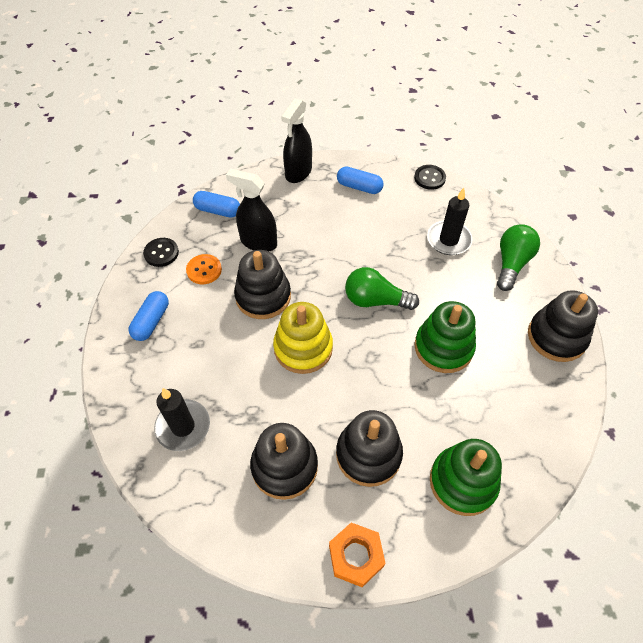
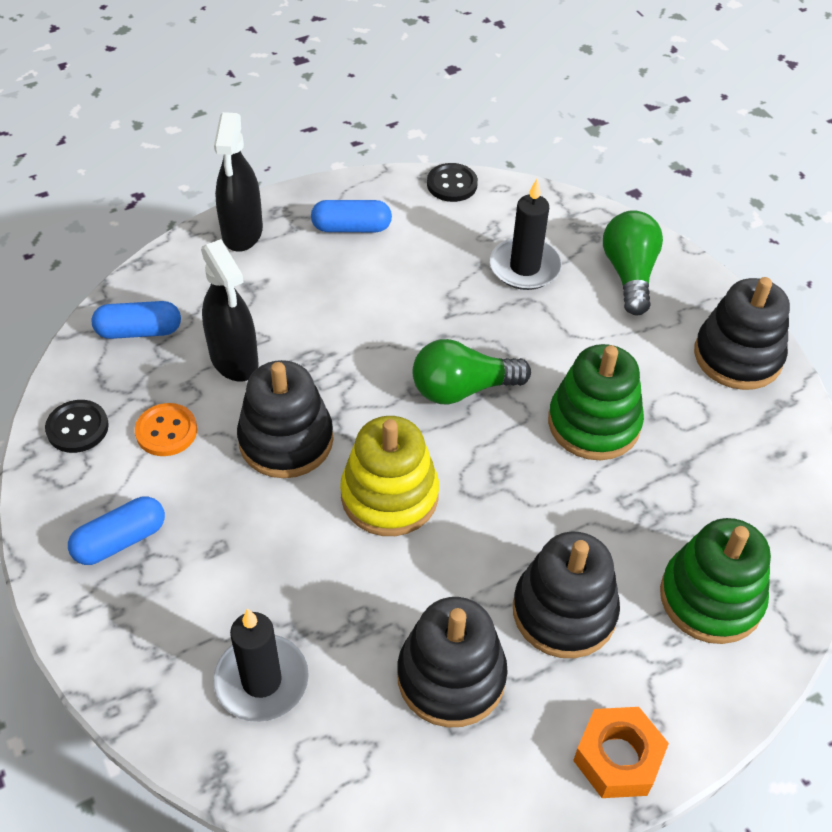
camera: 25 degrees left, 5 degrees down
(151, 321) = (120, 540): blue capsule -> blue capsule turned 60 degrees clockwise
(258, 242) = (234, 360): black spray bottle -> black spray bottle turned 120 degrees counterclockwise

